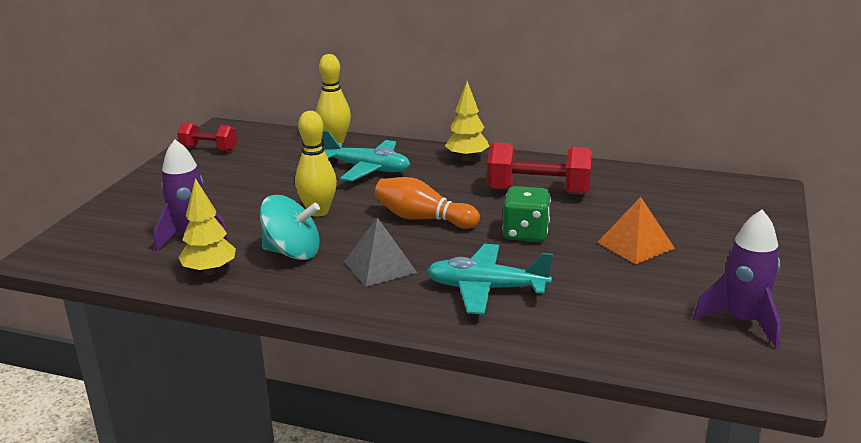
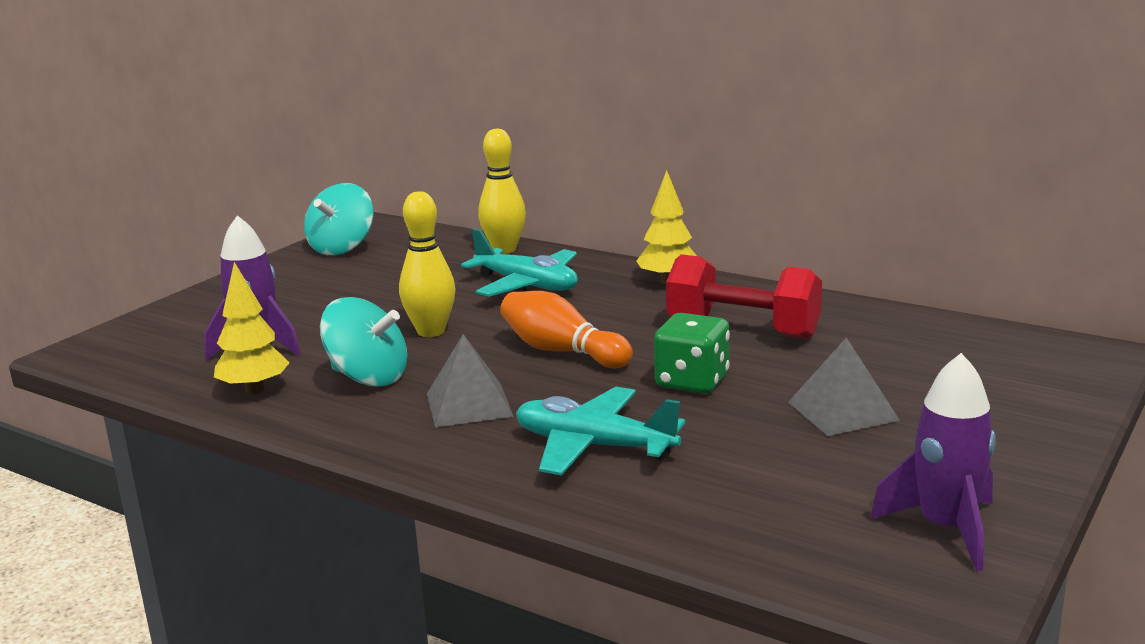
camera: 15 degrees right, 5 degrees down
(209, 149) = (342, 248): red dumbbell -> turquoise spinning top
(635, 245) = (842, 411): orange pyramid -> grey pyramid

